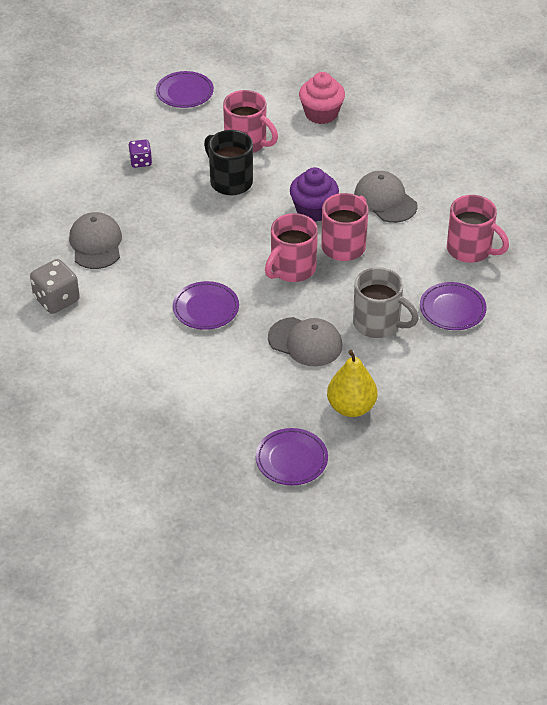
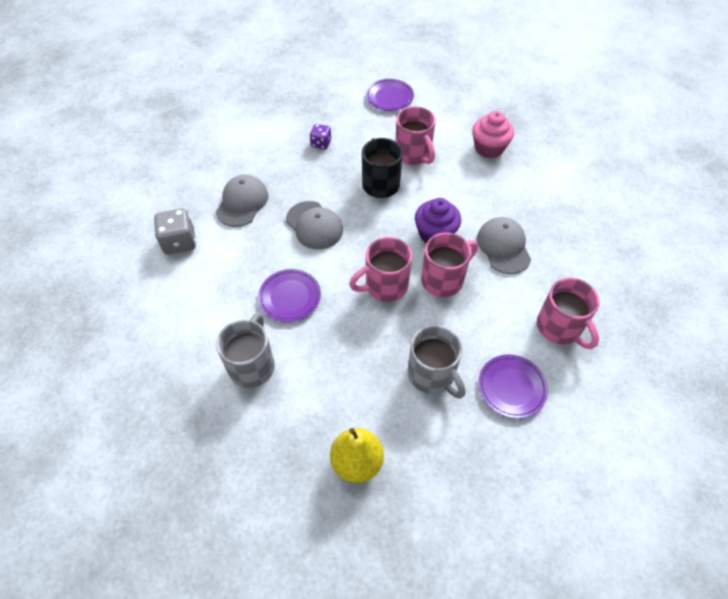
camera: 25 degrees right, 10 degrees up
(208, 373) = (252, 365): none -> grey mug
(291, 460) = (267, 499): purple plate -> none
(305, 342) = (355, 367): grey cap -> grey cap (314, 225)

